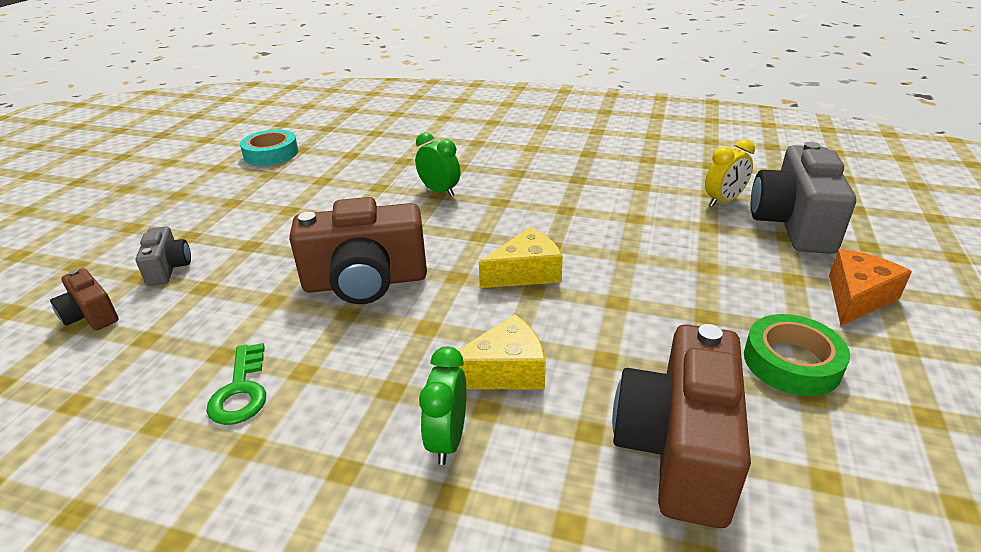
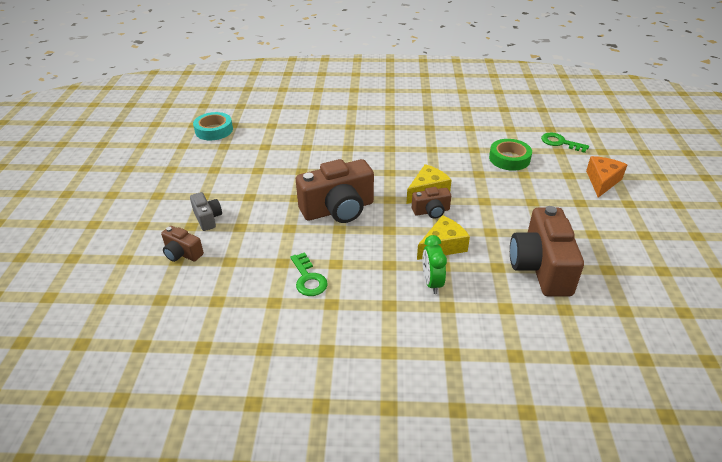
camera: 15 degrees left, 5 degrees up
(439, 191) = (348, 145): green clock -> none
(515, 307) = (431, 211): none -> brown camera
(723, 201) = (519, 132): yellow clock -> none
(791, 362) = (580, 219): green tape -> green tape (509, 159)
(793, 224) = (560, 143): grey camera -> green key

